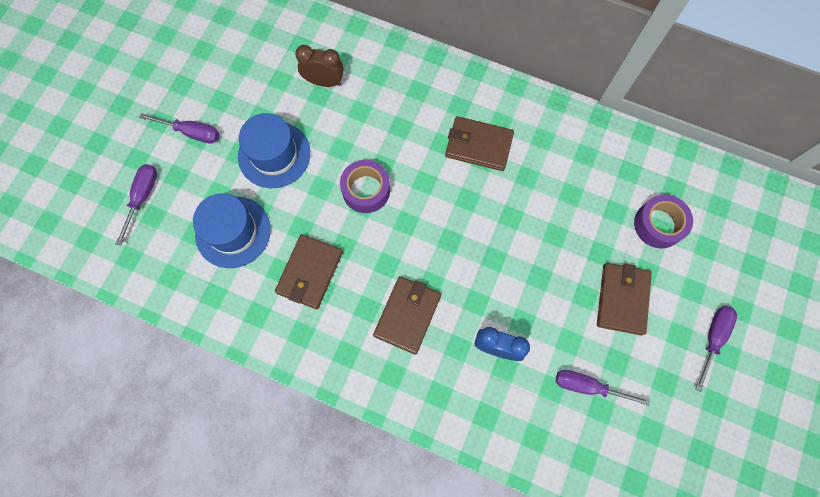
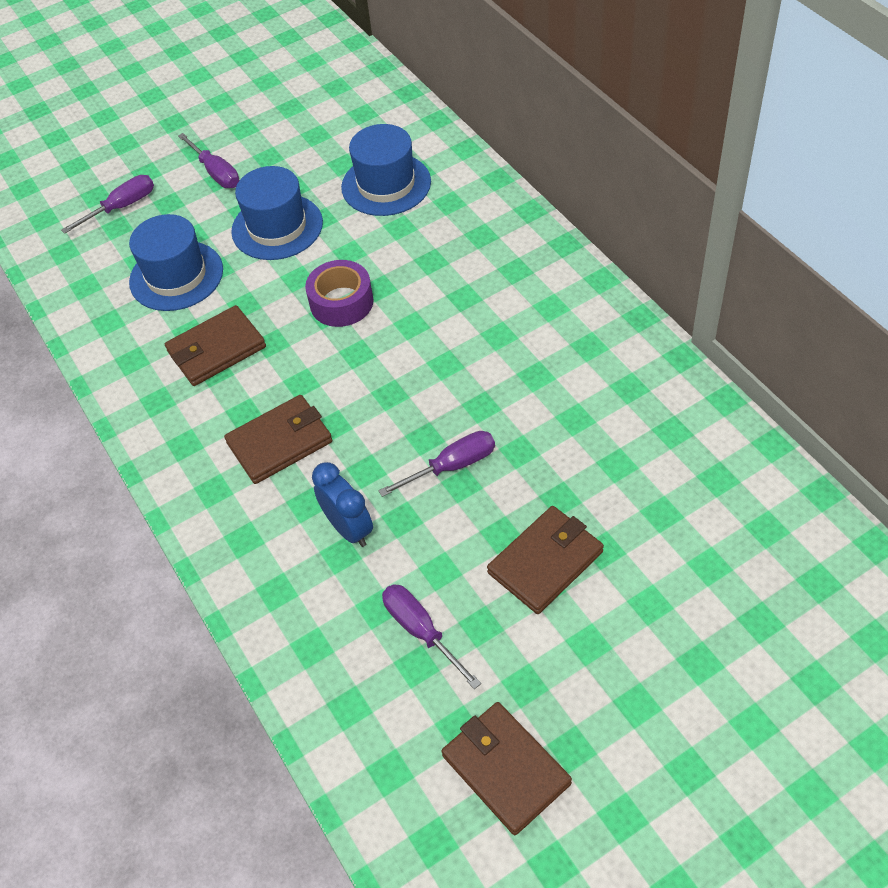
camera: 40 degrees right, 20 degrees down
(324, 82) = (386, 184): brown clock -> blue hat
(478, 145) = (504, 318): brown wallet -> brown wallet (505, 769)
(658, 225) = (662, 507): purple tape -> none
(713, 338) = (631, 672): purple screwdriver -> purple screwdriver (453, 466)

